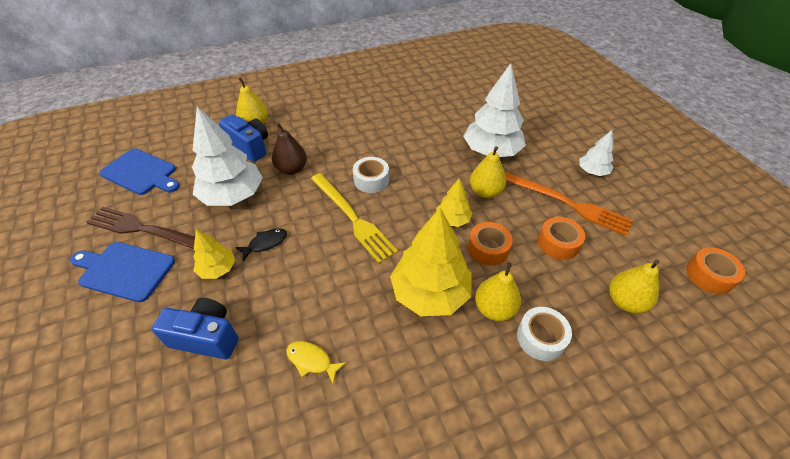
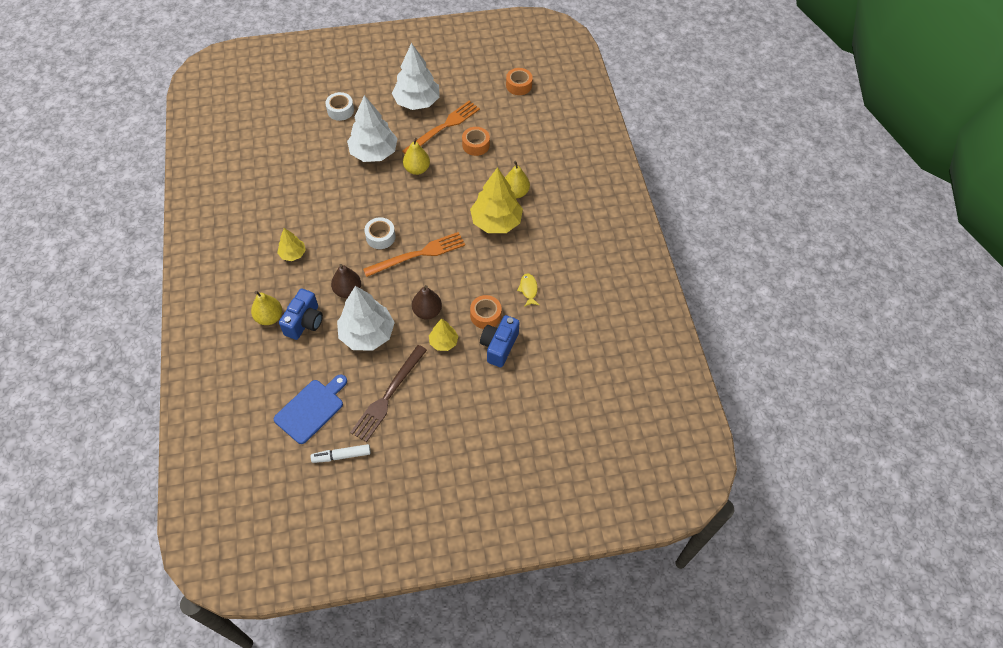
camera: 80 degrees left, 10 degrees up
(76, 206) = (341, 456): none -> white marker
(124, 270) = (427, 404): blue cutting board -> none
(250, 147) = (304, 322): blue camera -> blue camera turned 150 degrees clockwise
(265, 243) = (427, 311): black fish -> brown pear
(311, 360) = (528, 289): yellow fish -> yellow fish turned 135 degrees clockwise
(352, 218) = (418, 254): yellow fork -> orange fork
(452, 220) = (438, 195): yellow tree -> yellow tree (293, 254)
(488, 249) = (469, 183): orange tape -> orange tape (485, 315)
(540, 338) = (539, 177): white tape -> white tape (340, 110)
(592, 171) = (417, 102): white tree -> white tree, size x1.92
(625, 301) = (526, 130): yellow pear -> none

